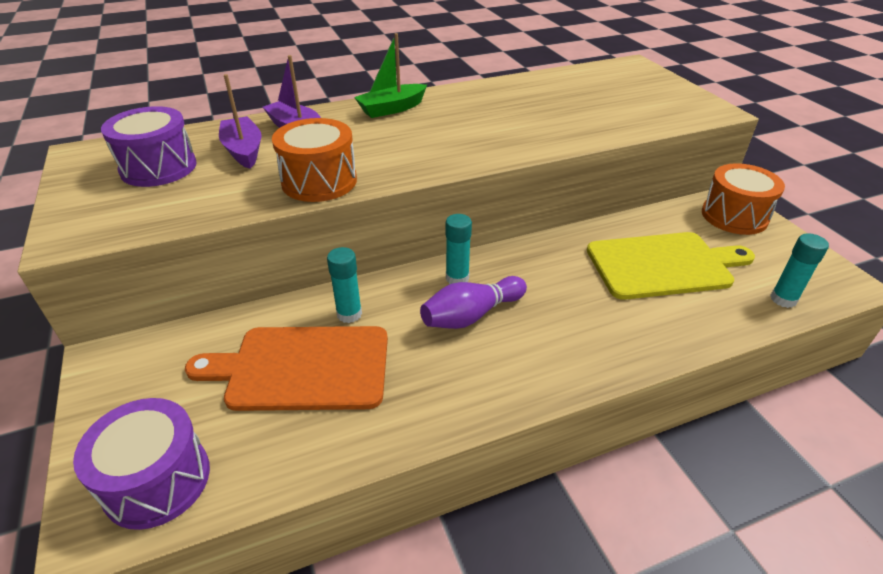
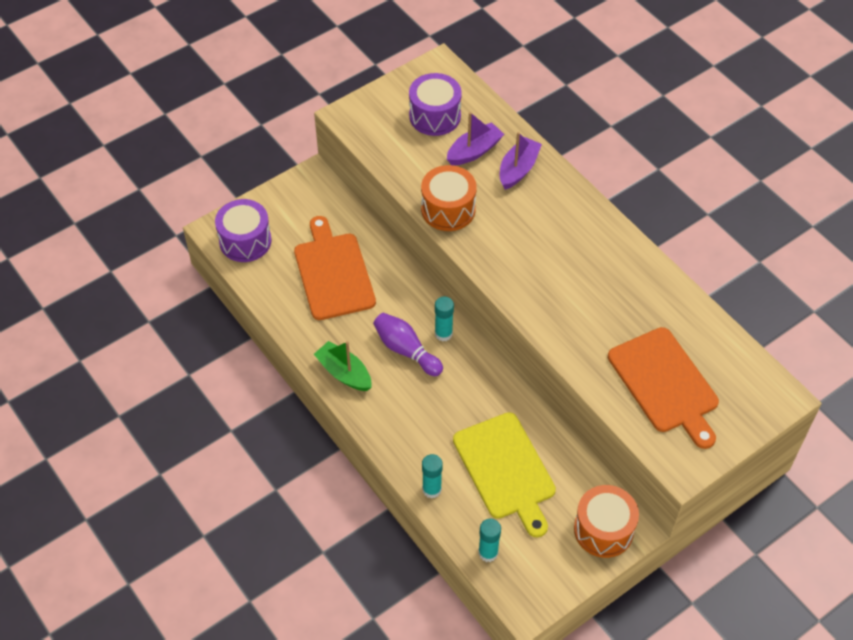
camera: 75 degrees right, 15 degrees up
(349, 314) = (386, 281): turquoise glue stick -> turquoise glue stick (432, 489)
(392, 109) = (581, 218): green boat -> green boat (344, 373)
(616, 103) = (665, 384): none -> orange cutting board

